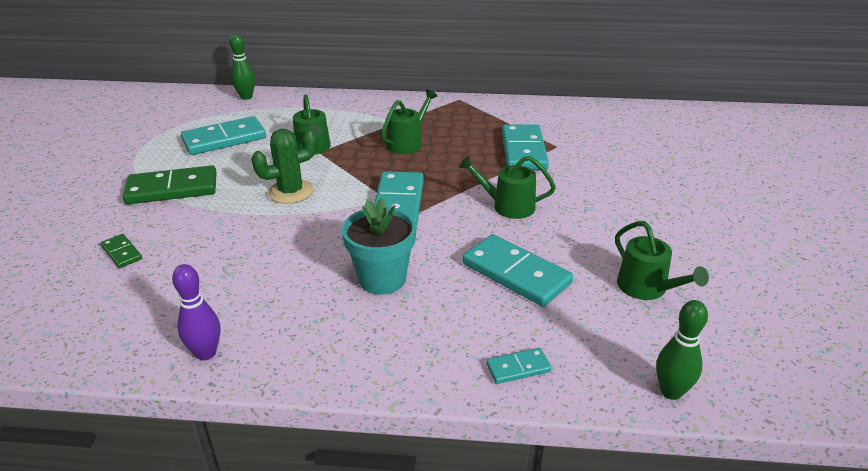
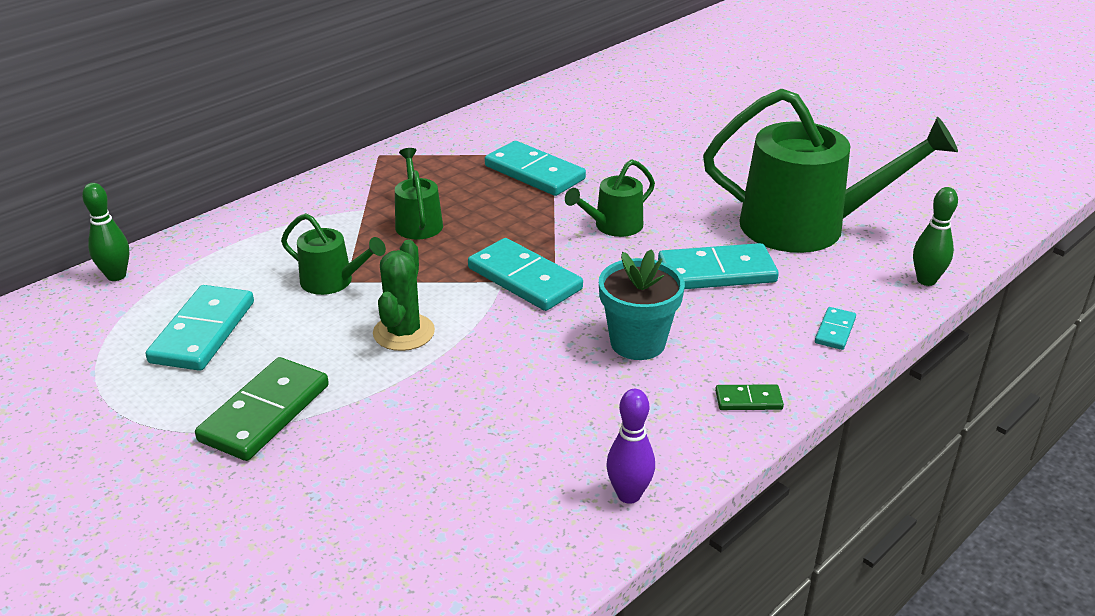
camera: 50 degrees left, 0 degrees up
(121, 253) = (359, 498): green domino -> green domino (748, 400)
(646, 288) = (806, 226): green watering can -> green watering can, size x2.11

